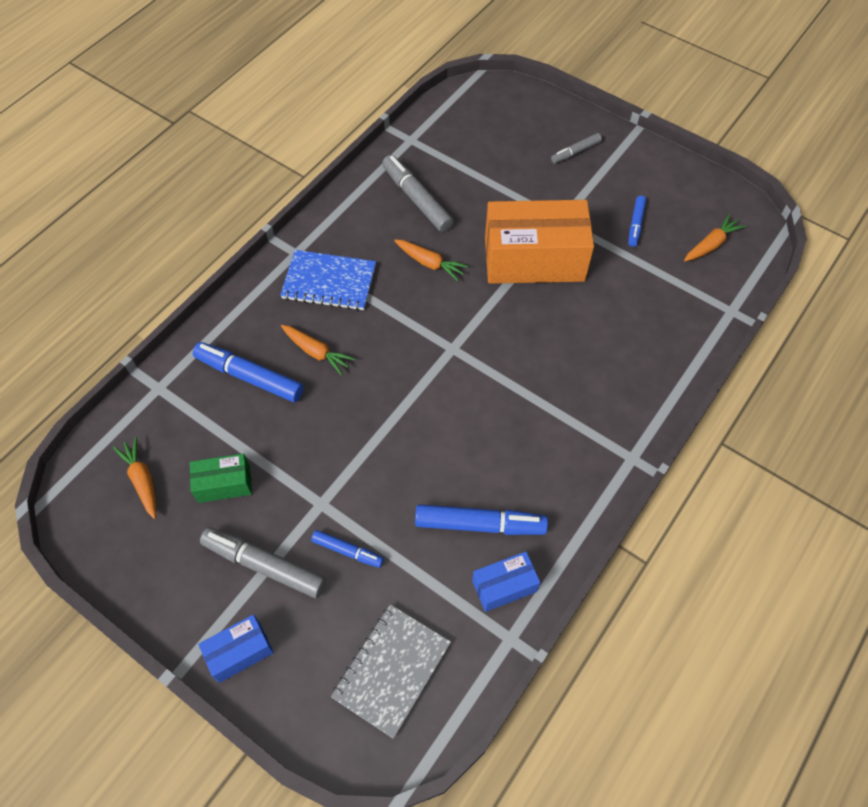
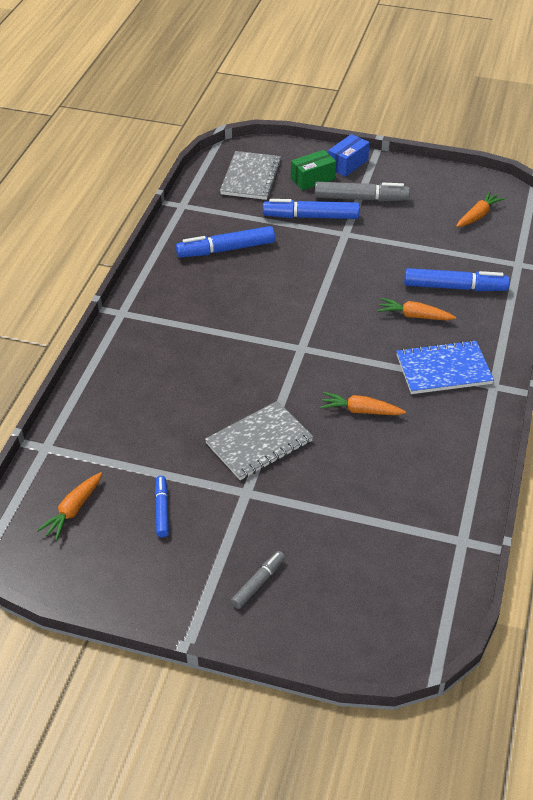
camera: 160 degrees right, 15 degrees down
(142, 480) = (478, 215): orange carrot -> orange carrot turned 90 degrees counterclockwise
(224, 484) = (420, 227): green box -> green box (312, 179)
(347, 551) = (311, 217): blue marker -> blue marker, size x1.76
(417, 199) = (411, 471): grey marker -> none
(504, 586) = (195, 225): blue box -> none
(534, 259) = (259, 442): orange box -> grey notebook

